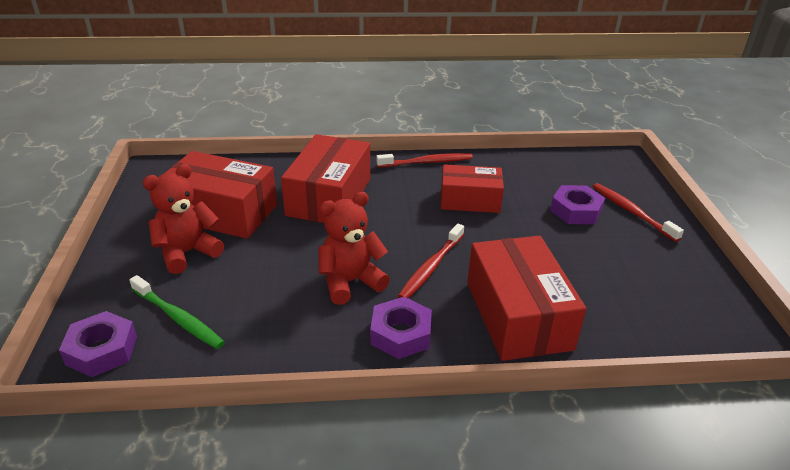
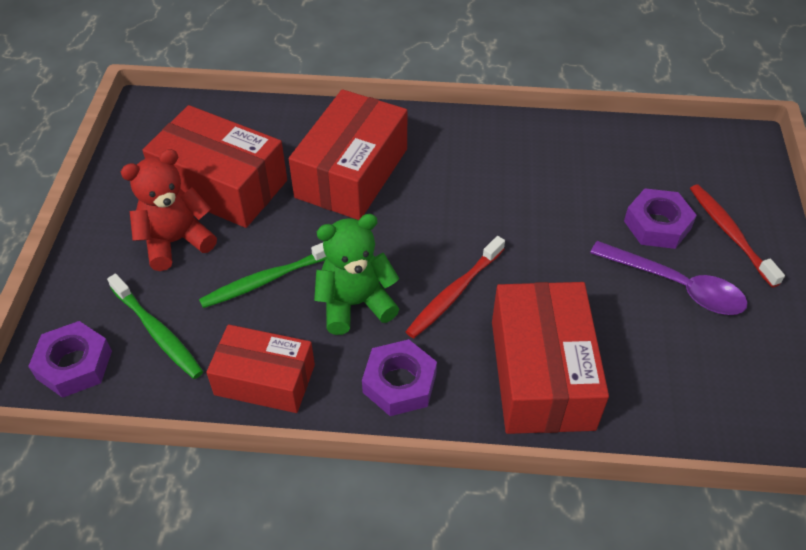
camera: 10 degrees right, 15 degrees up
(271, 272) = (266, 280): none -> green toothbrush
(350, 282) = (355, 304): red teddy bear -> green teddy bear
(427, 162) = (484, 127): red toothbrush -> none
(470, 200) = (525, 195): red box -> red box (265, 379)
(604, 247) = (677, 286): none -> purple spoon

